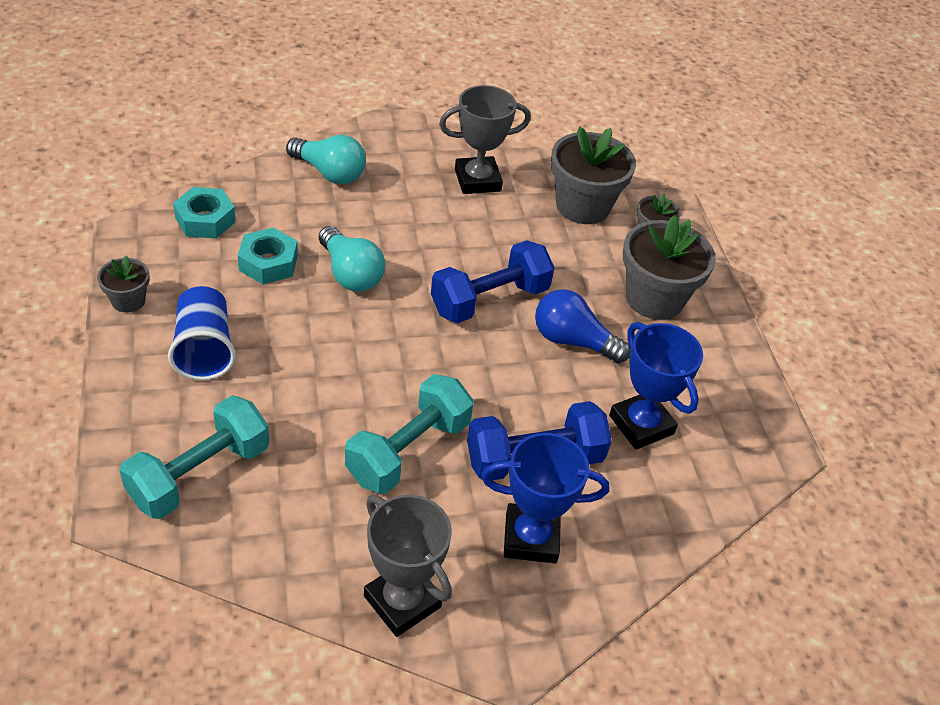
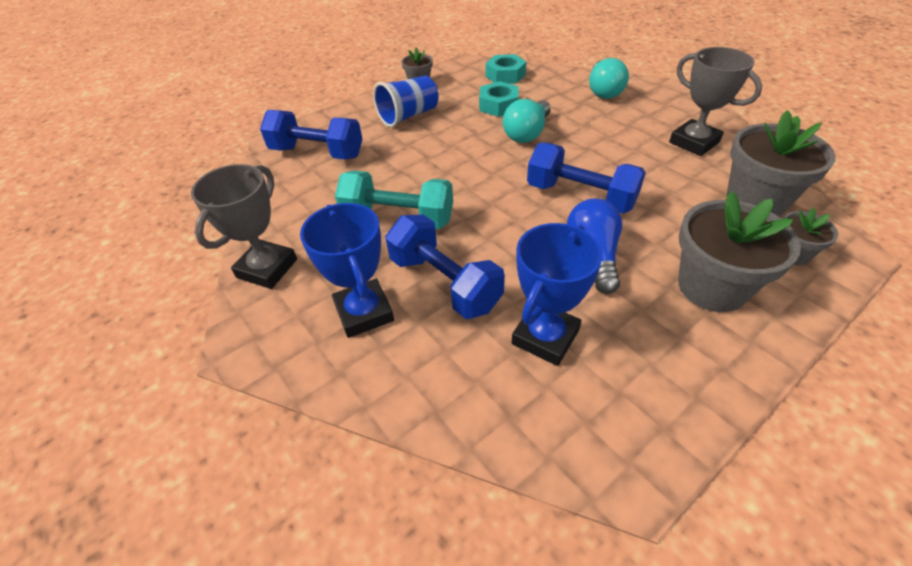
camera: 70 degrees right, 0 degrees up
(199, 474) = (317, 153): turquoise dumbbell -> blue dumbbell

